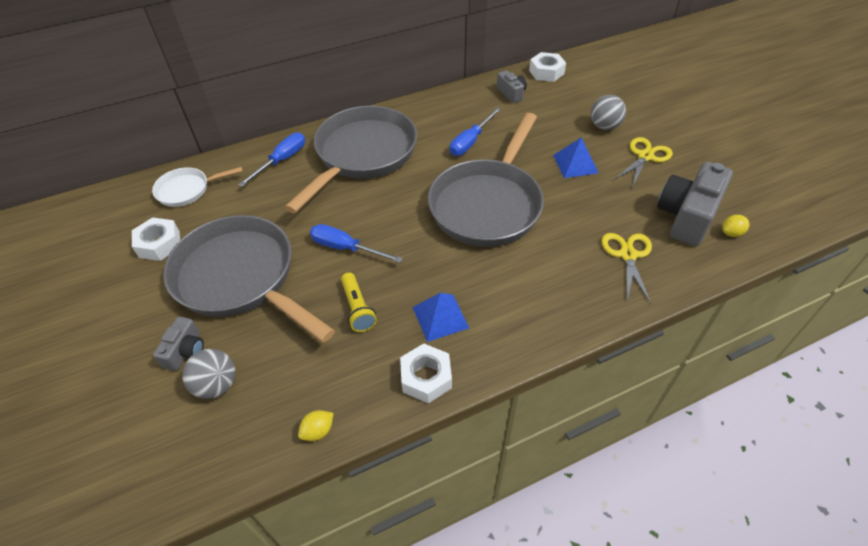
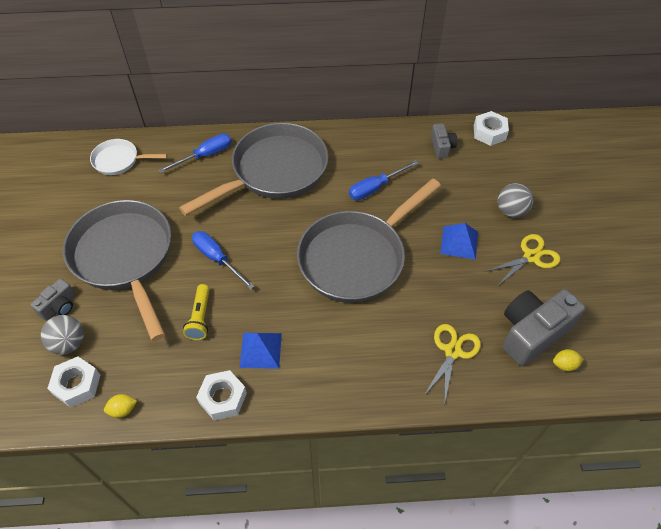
camera: 20 degrees right, 5 degrees up
(159, 244) = (78, 205): white nut -> white nut (77, 385)

